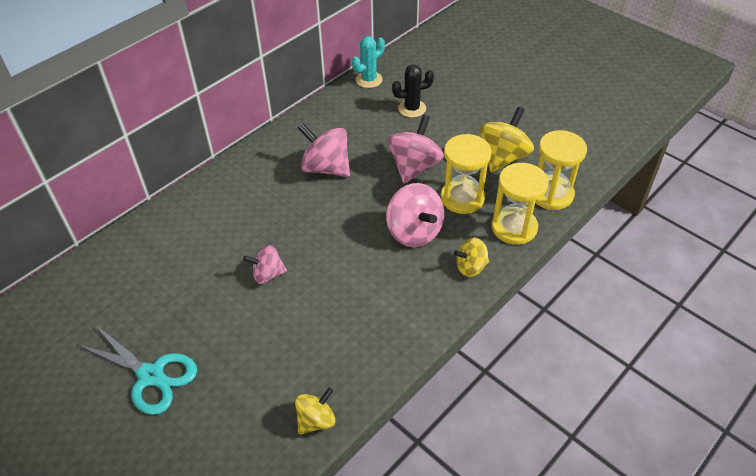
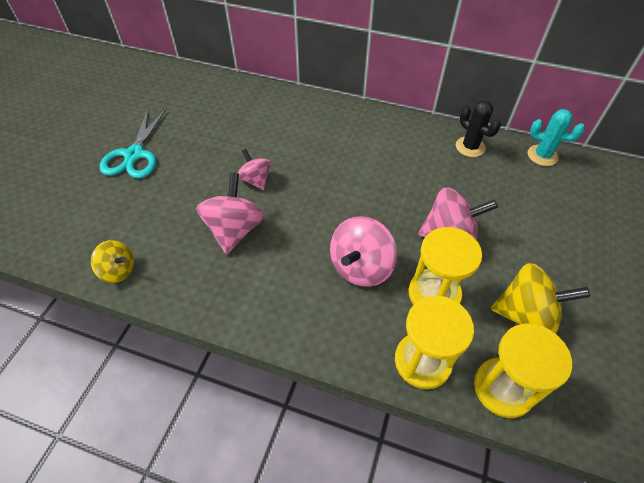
camera: 65 degrees right, 5 degrees up
(326, 168) = (399, 170): pink spinning top -> pink spinning top (234, 230)
(412, 108) = (531, 204): black cactus -> black cactus (470, 147)
(470, 267) = (341, 334): yellow spinning top -> none

